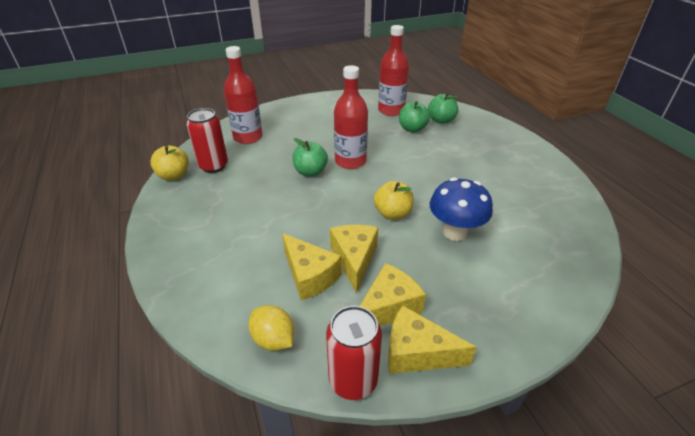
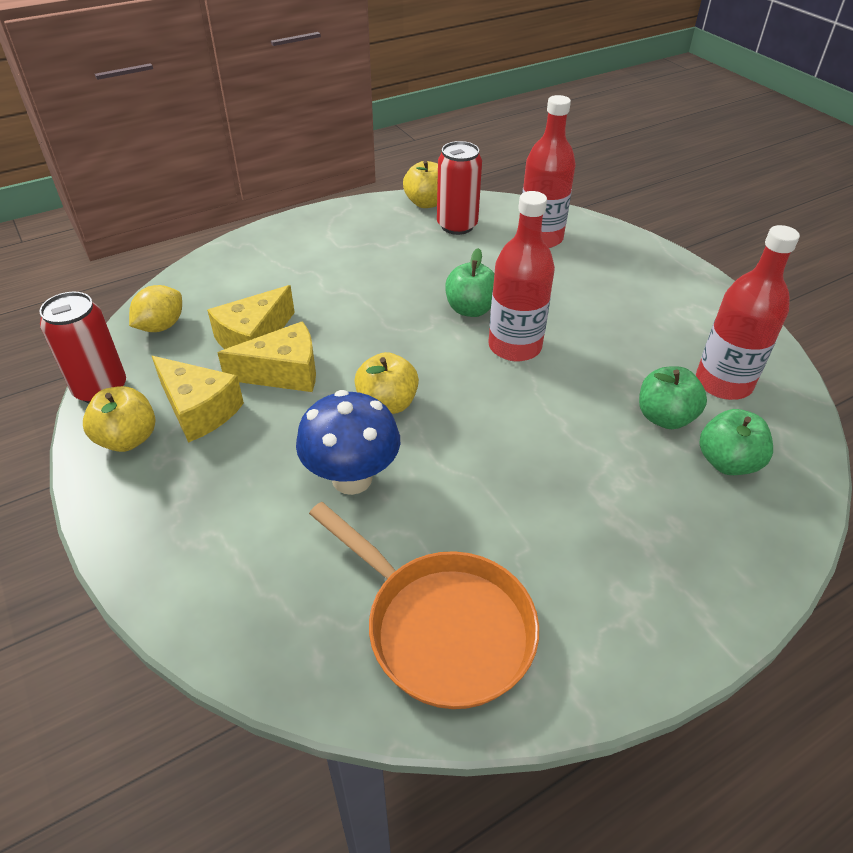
camera: 80 degrees right, 5 degrees up
(417, 352) = (128, 439): yellow cheese -> yellow apple
(547, 209) = (442, 627): none -> orange pan

